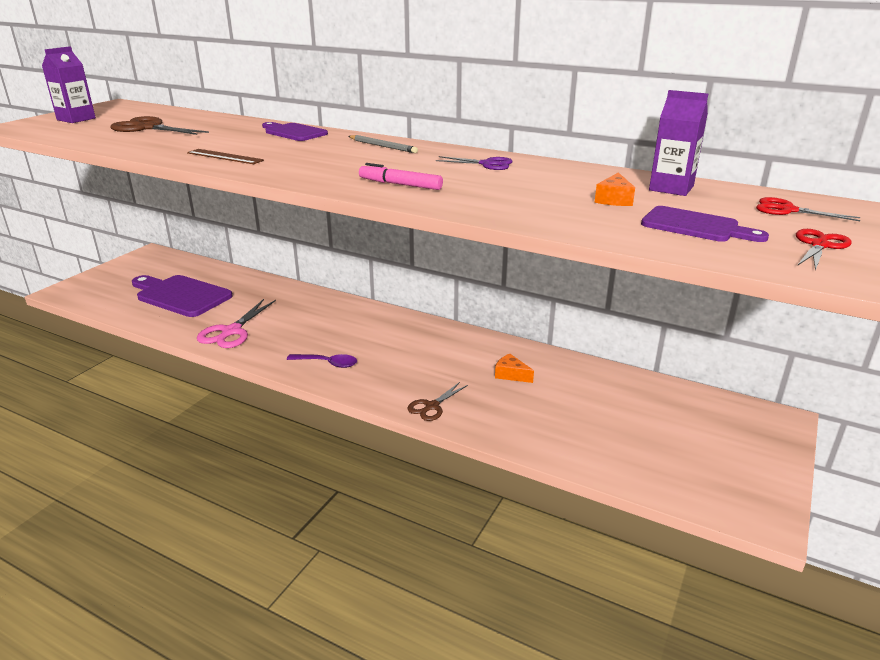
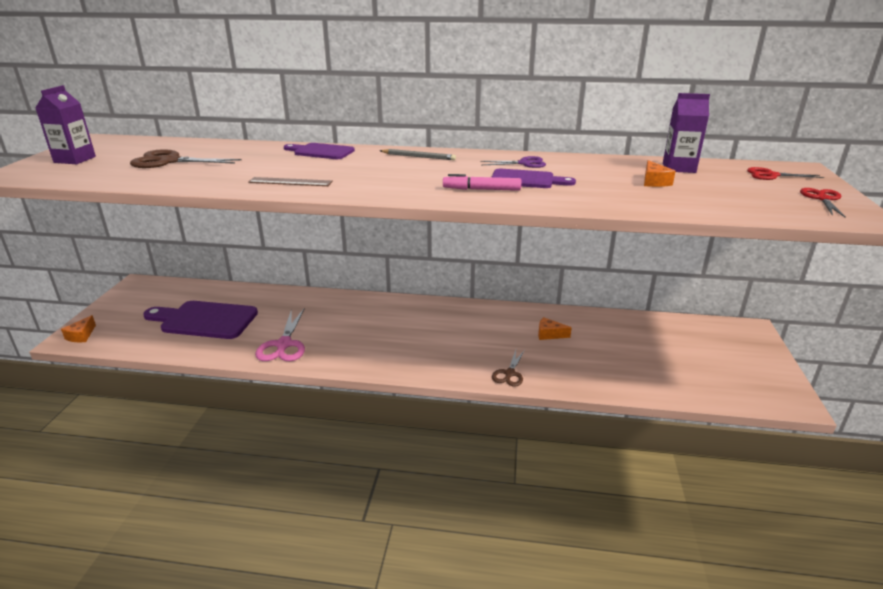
camera: 20 degrees left, 0 degrees up
(72, 290) = (81, 335): none -> orange cheese
(327, 363) = (395, 356): purple spoon -> none
(695, 226) = (733, 195): purple cutting board -> purple cutting board (526, 180)

